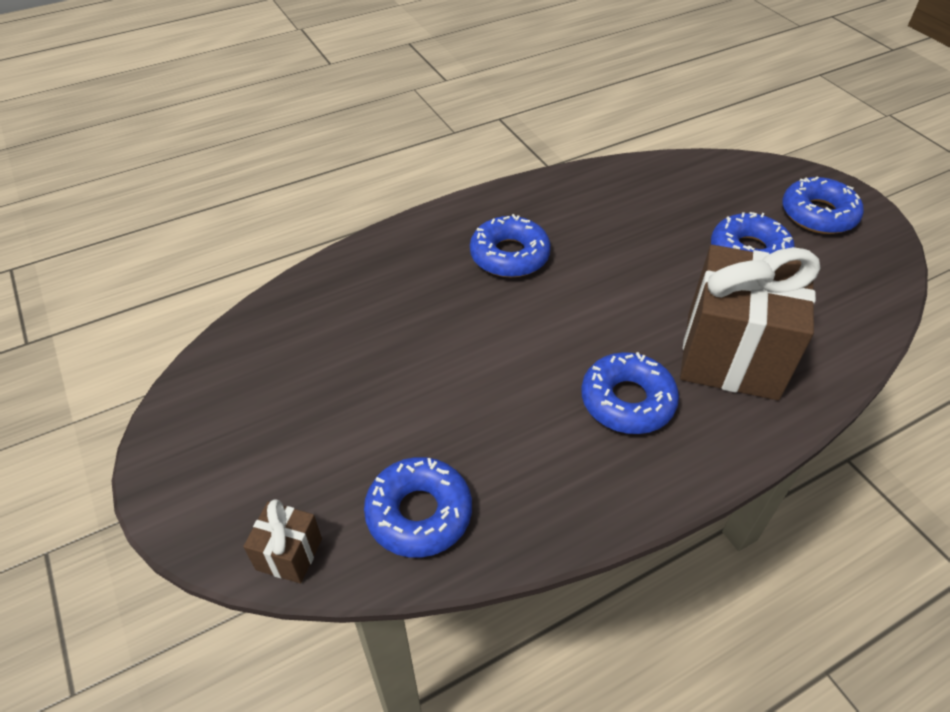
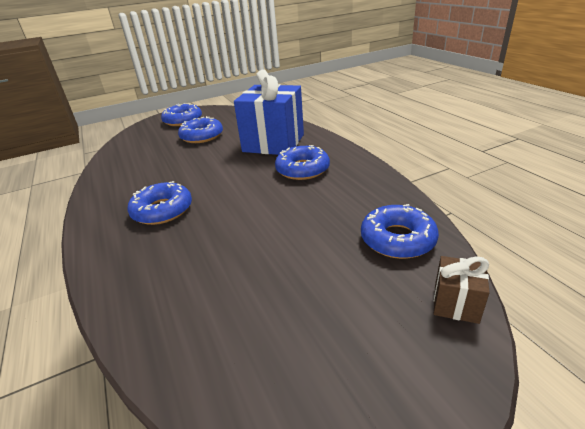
camera: 85 degrees left, 15 degrees down
(731, 355) = (273, 143): brown gift -> blue gift

